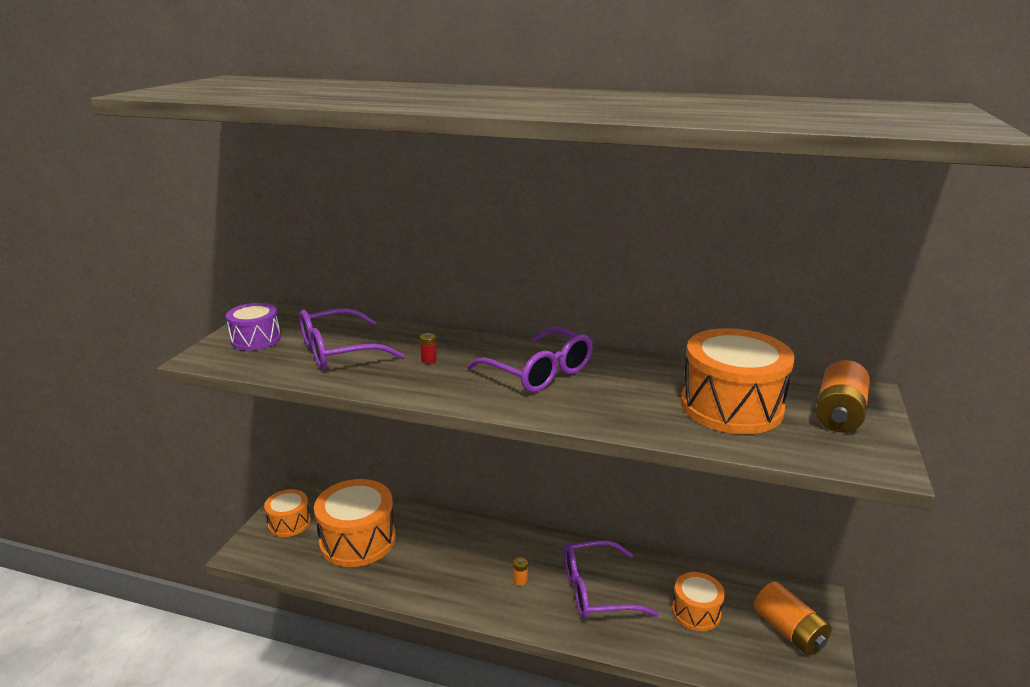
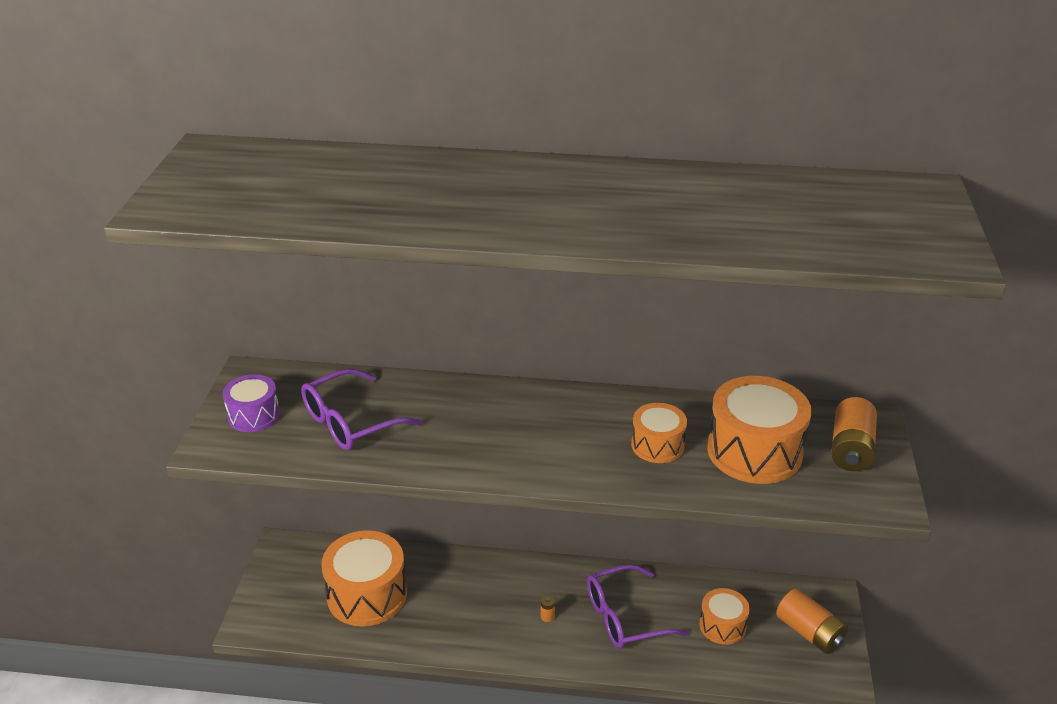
camera: 10 degrees left, 10 degrees up
(289, 523) = (285, 585): orange drum -> orange drum (657, 445)
(429, 360) = (449, 424): red battery -> none
(538, 372) = (564, 428): purple glasses -> none

